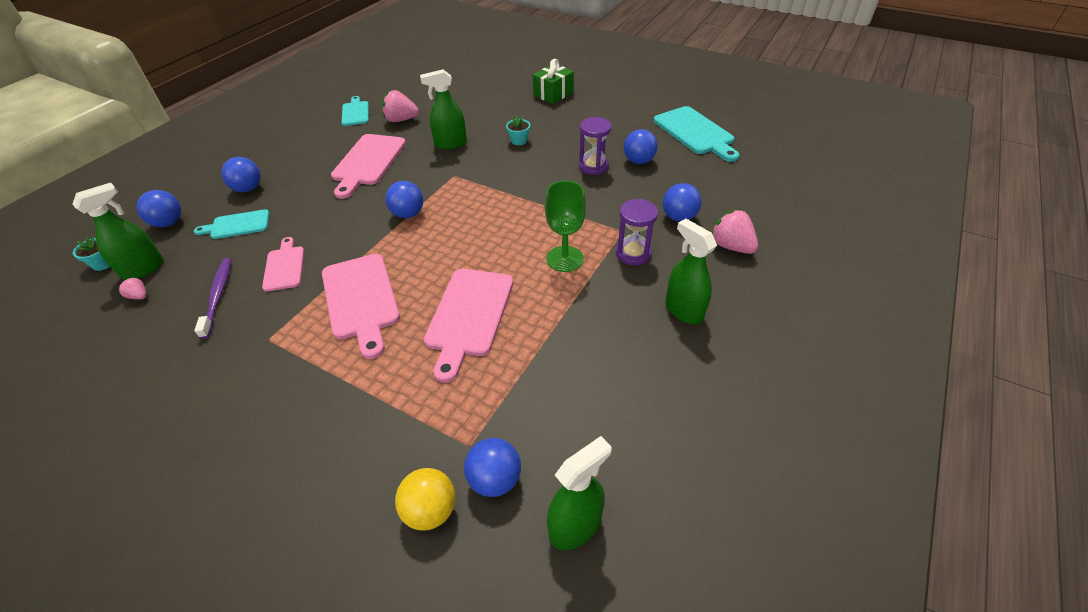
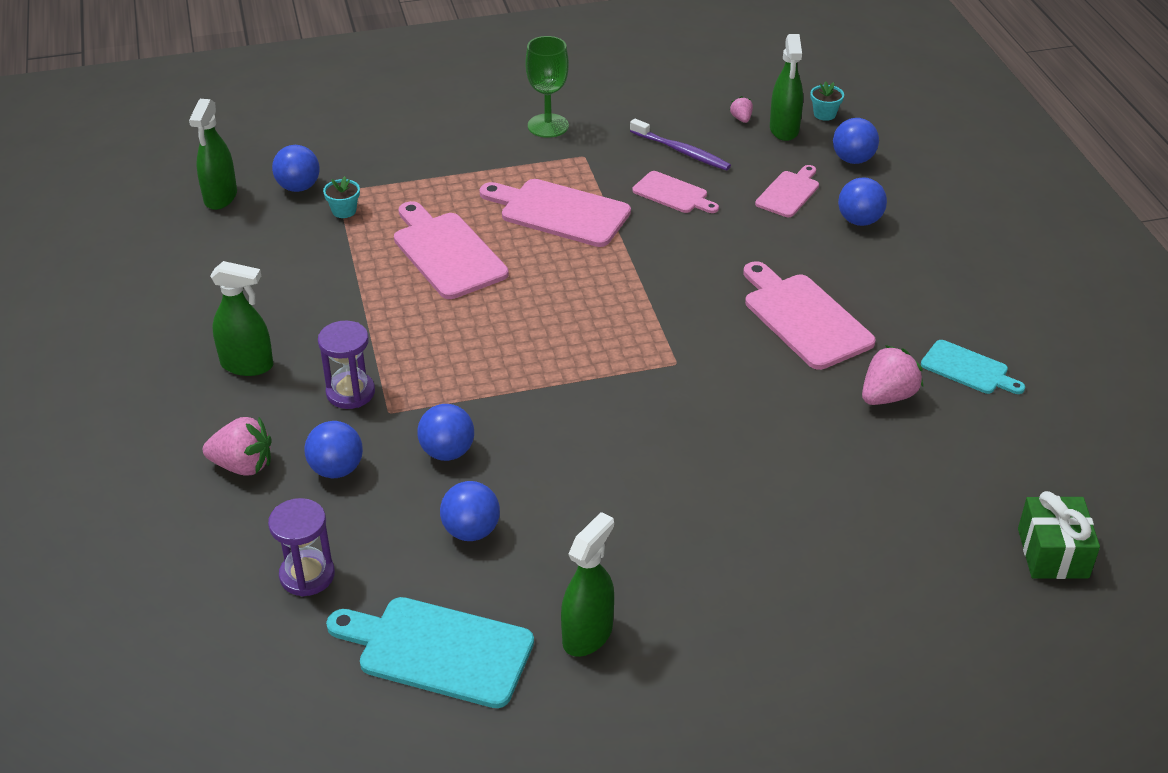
camera: 135 degrees right, 5 degrees down
(139, 296) = (741, 119): pink strawberry -> pink strawberry turned 90 degrees counterclockwise
(237, 225) = (789, 193): turquoise cutting board -> pink cutting board
(408, 214) = (648, 294): blue ball -> blue ball (447, 452)
(430, 510) = (324, 156): yellow ball -> none
(450, 144) = (757, 402): green spray bottle -> green spray bottle (587, 635)
(519, 141) = (677, 463): turquoise flower pot -> turquoise flower pot (344, 211)
(553, 94) = (765, 595): green gift -> green gift (1053, 553)
(565, 259) = (418, 346): green goblet -> green goblet (548, 126)
(593, 166) = (522, 482): purple hourglass -> purple hourglass (307, 575)

